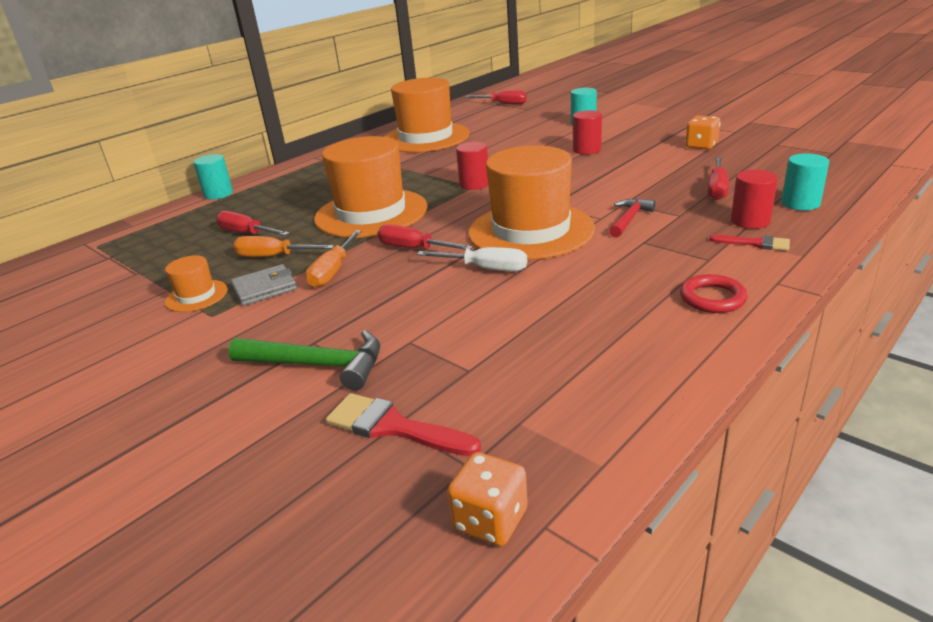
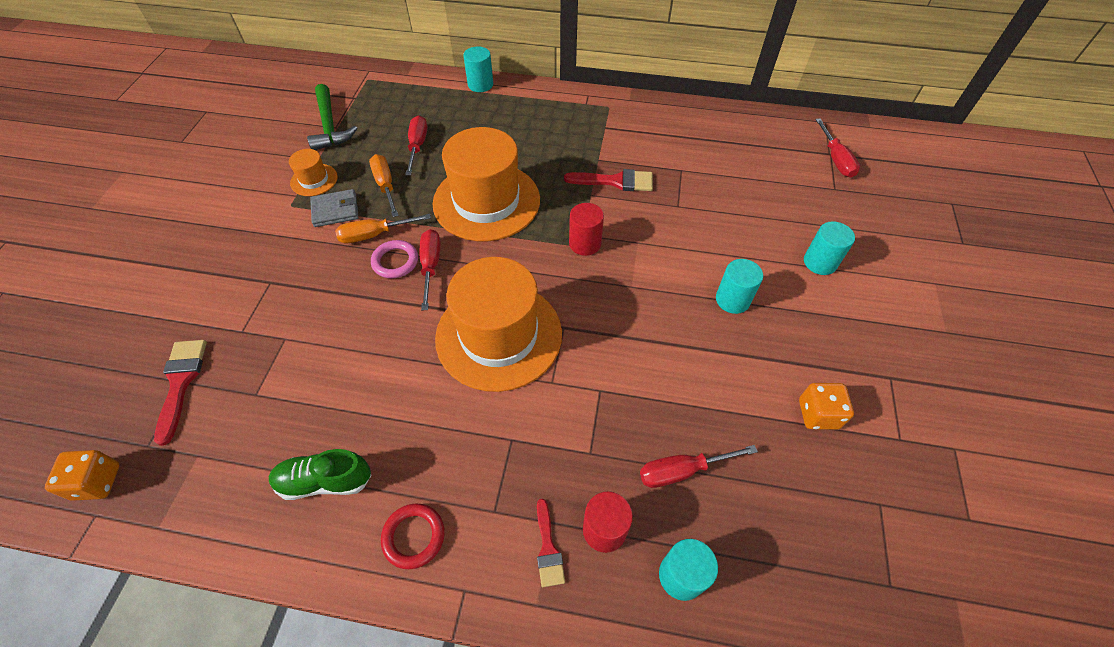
camera: 55 degrees right, 25 degrees up
(265, 288) = (335, 210): grey wallet -> grey wallet turned 45 degrees counterclockwise
(318, 365) = (243, 301): green hammer -> green hammer (330, 126)
(384, 265) = (395, 261): none -> pink ring
(425, 164) = (615, 181): none -> red brush
(426, 138) = (685, 147): orange hat -> none
(486, 269) = (412, 334): white screwdriver -> none
(587, 150) = (732, 300): red cylinder -> turquoise cylinder
(619, 337) = (325, 481): none -> green shoe
(629, 219) = (560, 408): red hammer -> none

